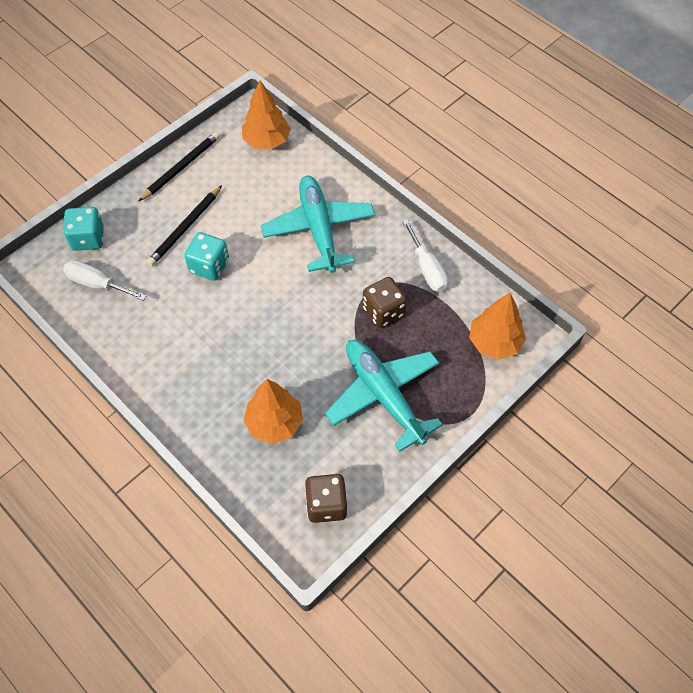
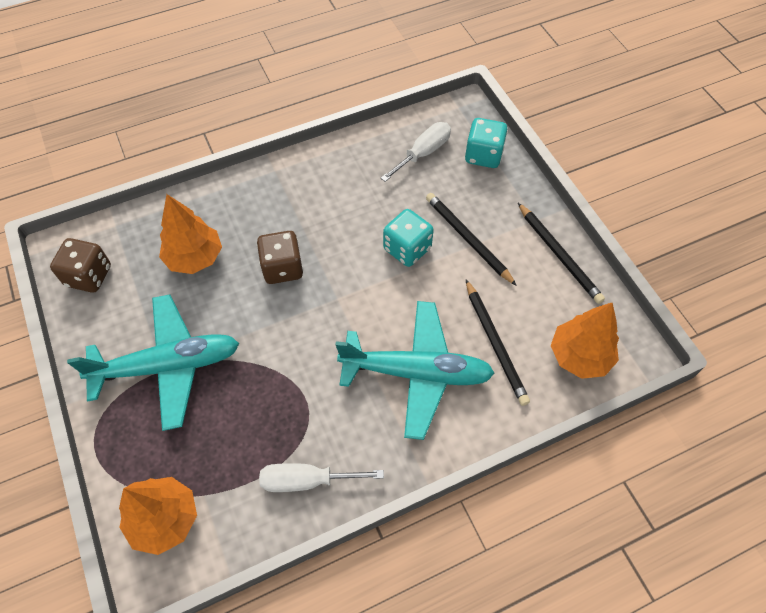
camera: 110 degrees right, 0 degrees up
(275, 189) = (495, 343): none -> black pencil
(383, 311) = (270, 404): brown dice -> brown dice (282, 268)

